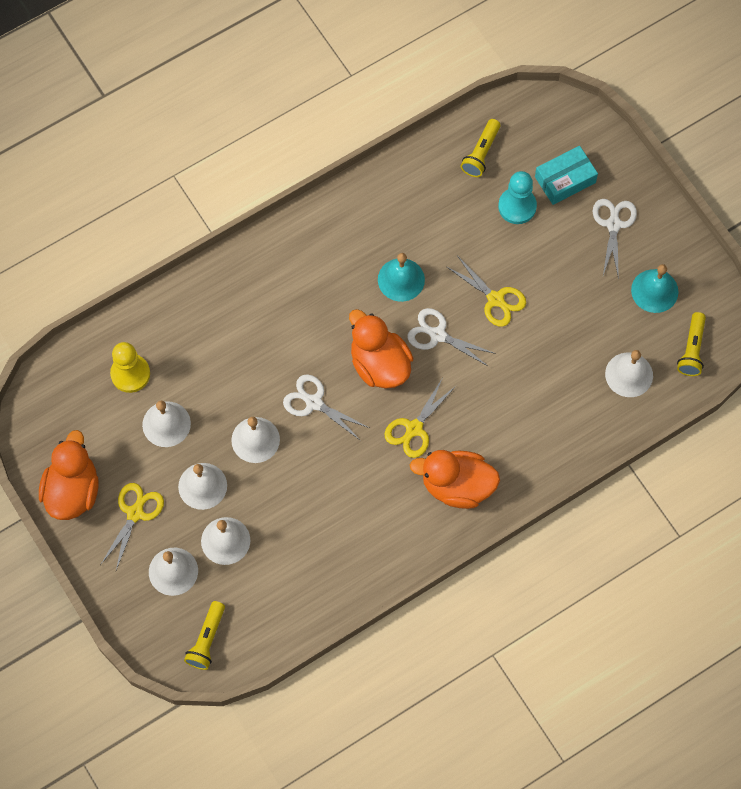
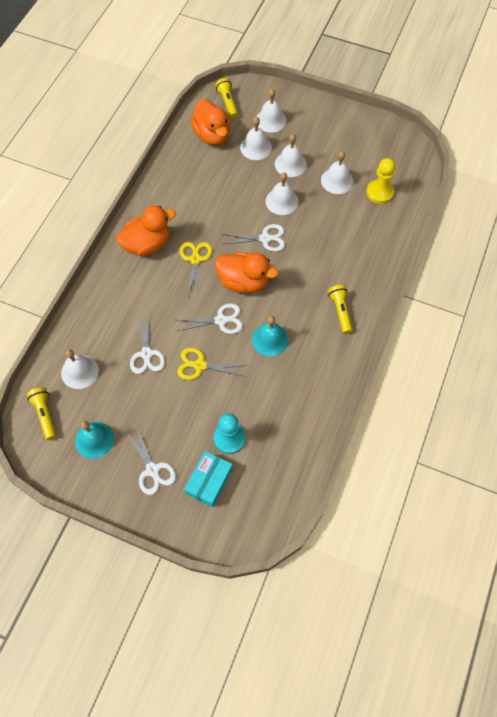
camera: 145 degrees right, 5 degrees down
(72, 491) = (355, 124): orange duck -> orange duck (212, 135)
(135, 513) = (314, 133): yellow scissors -> none
(481, 153) = (282, 461): yellow flashlight -> yellow flashlight (340, 311)
(544, 348) = (146, 354): none -> white scissors

